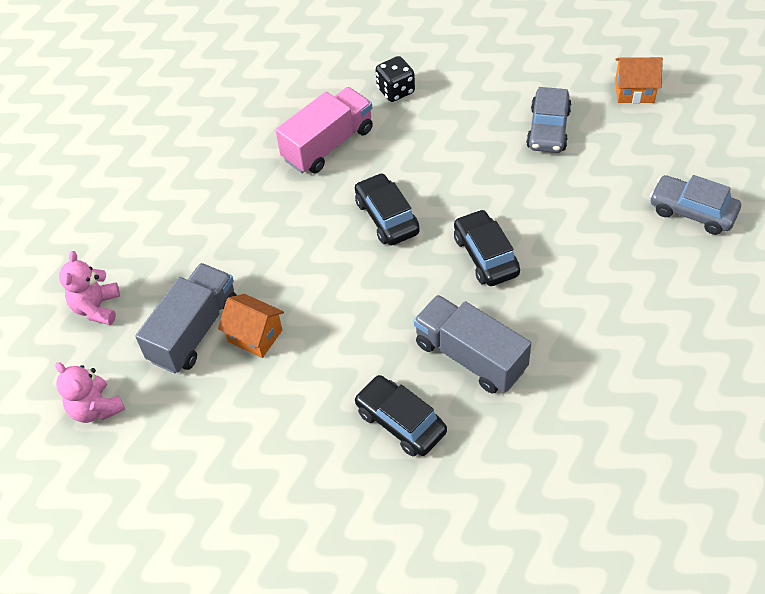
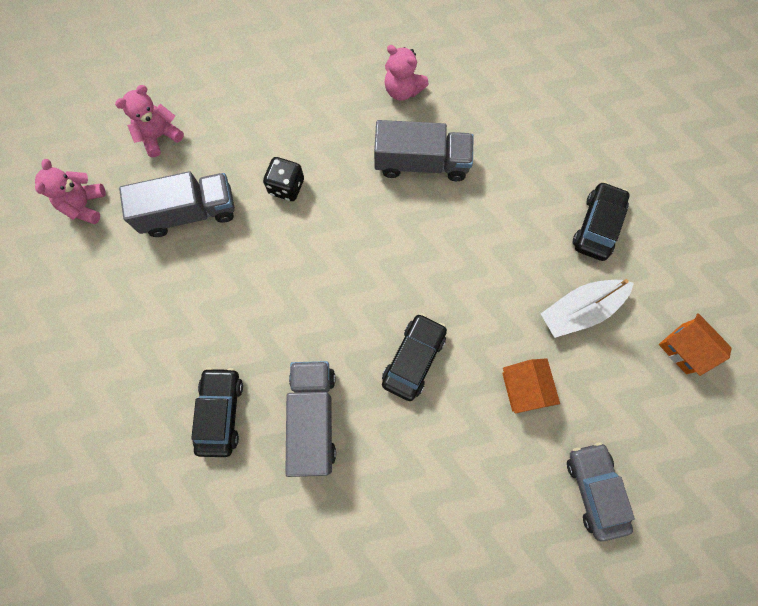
camera: 45 degrees right, 20 degrees up
(253, 115) = (402, 90): none -> pink teddy bear
(255, 336) = (215, 255): orange house -> orange house (524, 388)
(328, 144) = (421, 163): pink truck -> grey truck
(387, 217) = (389, 259): black car -> black car (597, 226)
(395, 90) = (516, 167): black dice -> black dice (286, 187)
(548, 129) = (580, 310): grey car -> white boat

